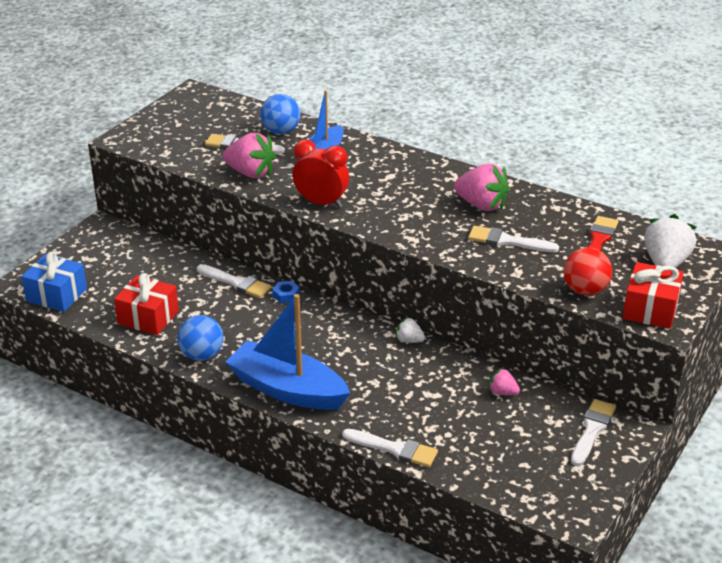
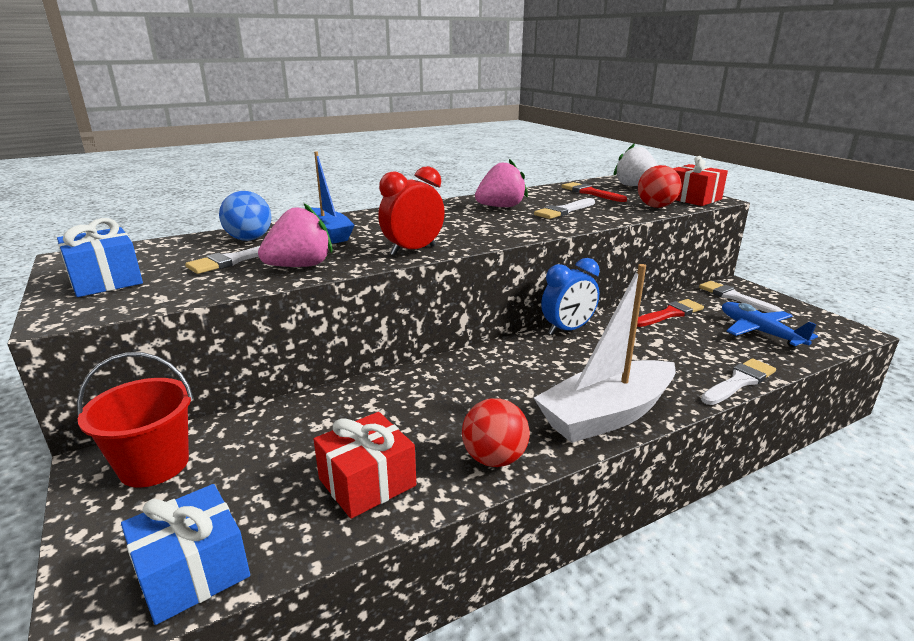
camera: 60 degrees left, 10 degrees down
(112, 243) = (154, 465): none -> red bucket
(171, 123) = (106, 280): none -> blue gift
(202, 355) = (494, 459): blue ball -> red ball
(236, 283) = (374, 392): white brush -> none
(286, 295) = (432, 369): blue nut -> none
(287, 389) = (606, 415): blue boat -> white boat
(409, 340) = (567, 330): white strawberry -> blue clock
(502, 392) = (670, 314): pink strawberry -> red brush
(512, 454) = (760, 332): none -> blue plane

